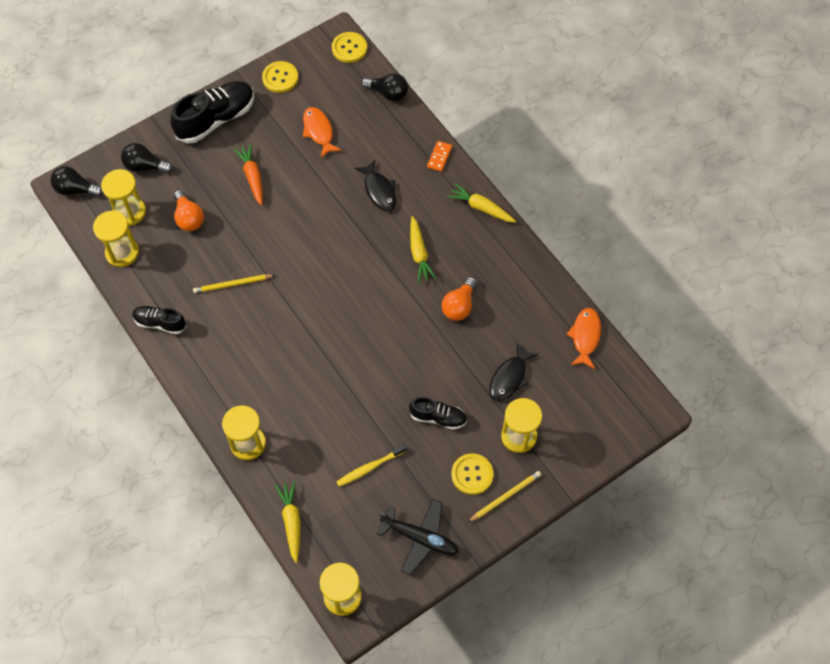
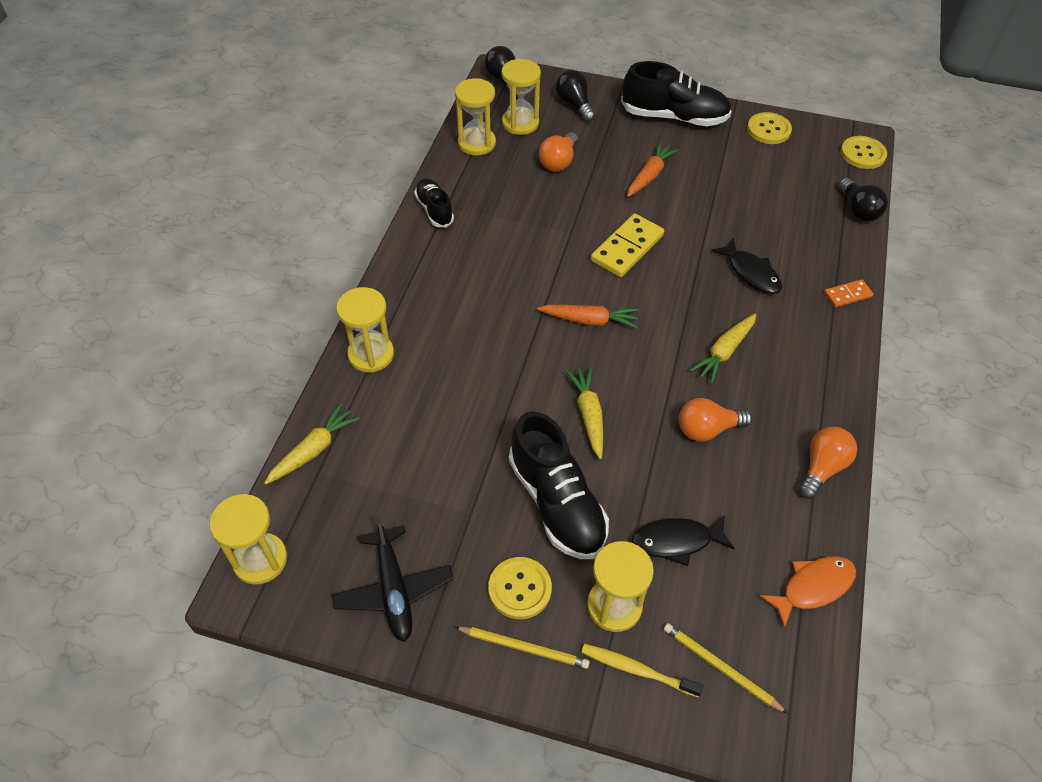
camera: 50 degrees right, 10 degrees down
(232, 284) = (526, 233): yellow pencil -> yellow pencil (720, 668)
(299, 239) = (627, 248): none -> yellow domino
(319, 131) = (753, 189): orange fish -> none
(333, 304) = (589, 320): none -> orange carrot
(369, 468) = (437, 478): yellow toothbrush -> yellow toothbrush (637, 670)
(379, 191) = (751, 273): black fish -> black fish turned 60 degrees counterclockwise
(438, 417) = (557, 503): black shoe -> black shoe, size x1.78
(481, 208) = (839, 369): yellow carrot -> yellow carrot (588, 415)
(529, 272) = (822, 468): none -> orange light bulb

